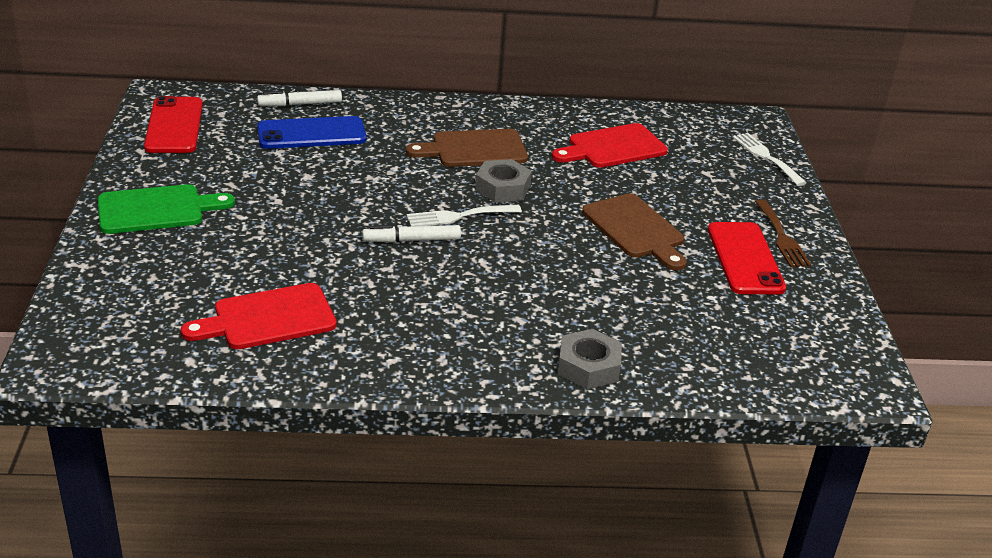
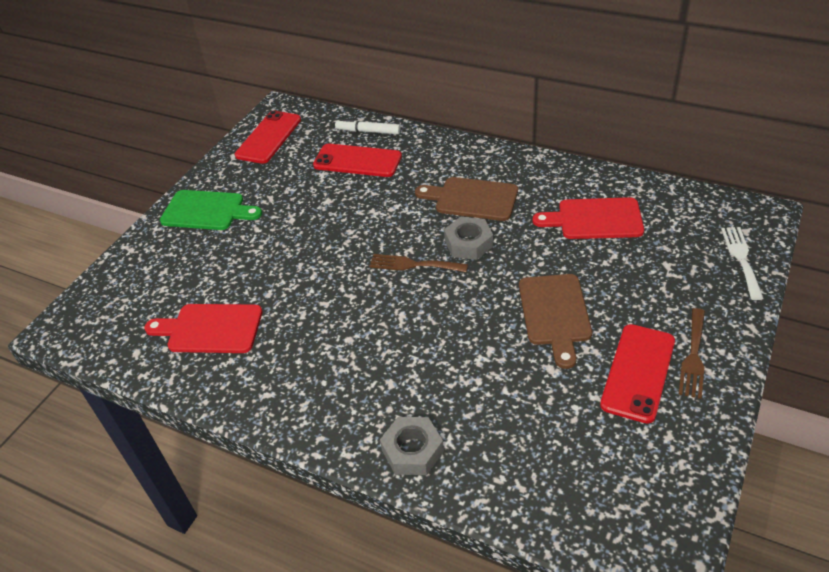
camera: 35 degrees right, 10 degrees up
(311, 134) = (357, 161): blue phone -> red phone
(411, 240) = (361, 280): white marker -> none
(458, 216) = (413, 265): white fork -> brown fork

